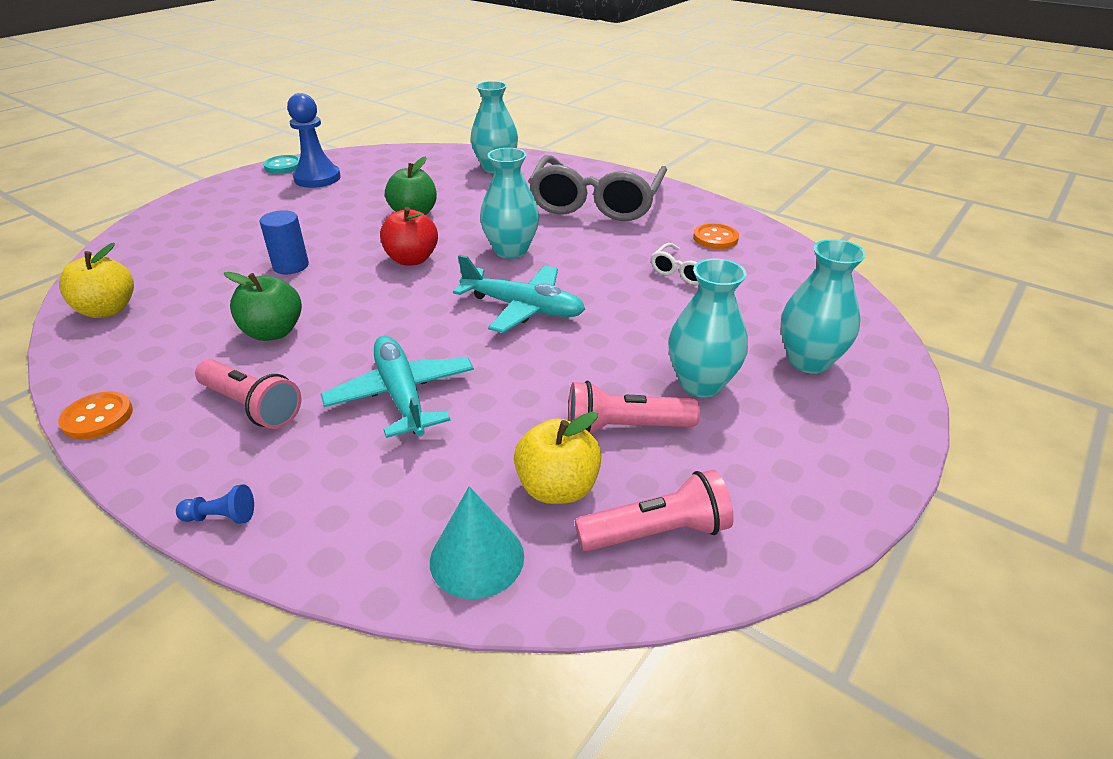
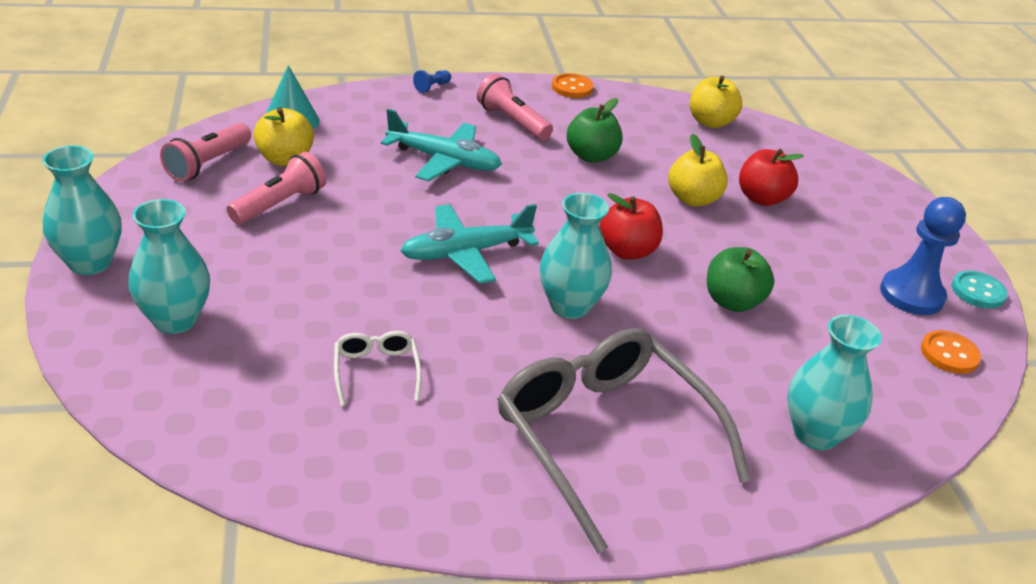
camera: 130 degrees right, 0 degrees up
(249, 245) = (762, 198): none -> red apple
(252, 406) = (512, 122): pink flashlight -> pink flashlight turned 60 degrees clockwise
(291, 266) = (693, 199): blue cylinder -> yellow apple
(701, 384) = (253, 257): turquoise vase -> turquoise vase (90, 263)
(715, 238) = (394, 451): orange button -> orange button (949, 354)

